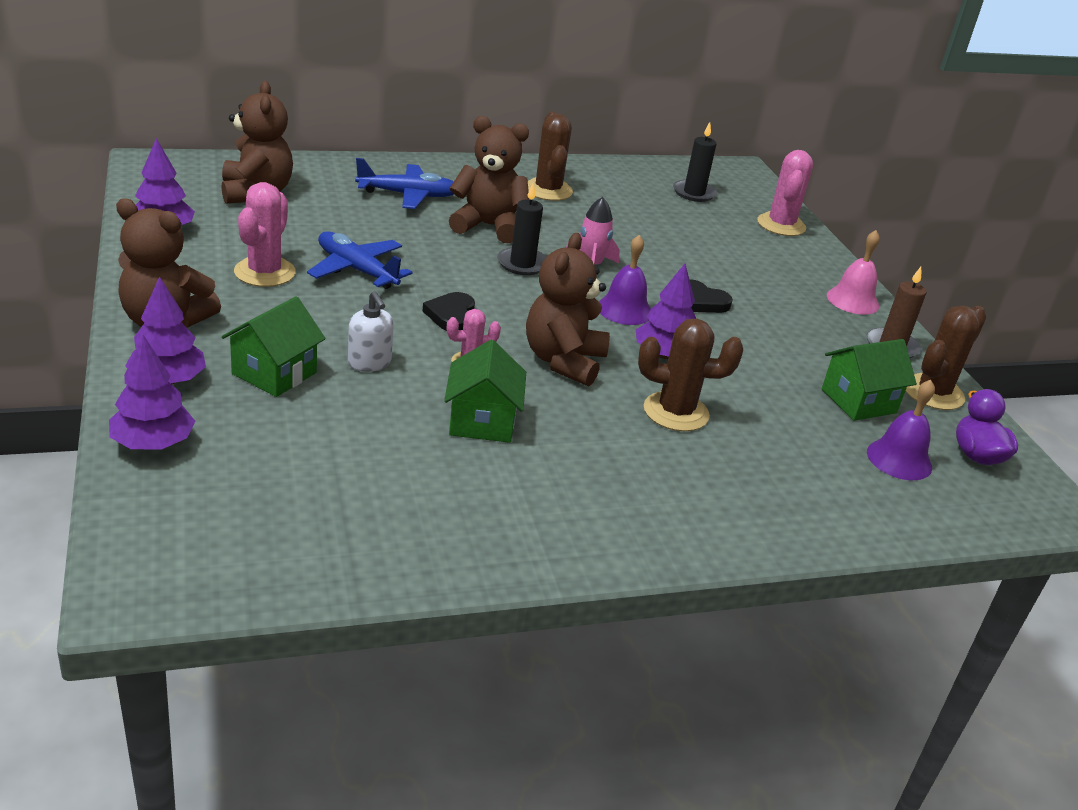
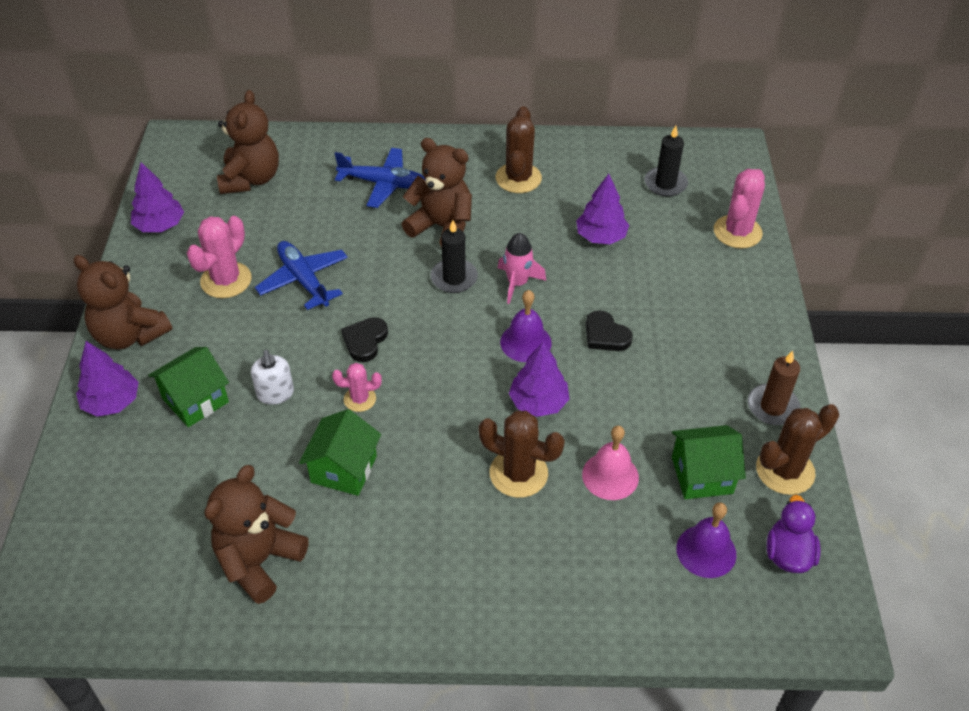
camera: 20 degrees right, 15 degrees up
(153, 443) = (81, 469): purple tree -> purple tree (601, 237)
(563, 361) = (442, 404): brown teddy bear -> brown teddy bear (259, 561)
(852, 300) = (763, 342): pink bell -> pink bell (610, 476)

